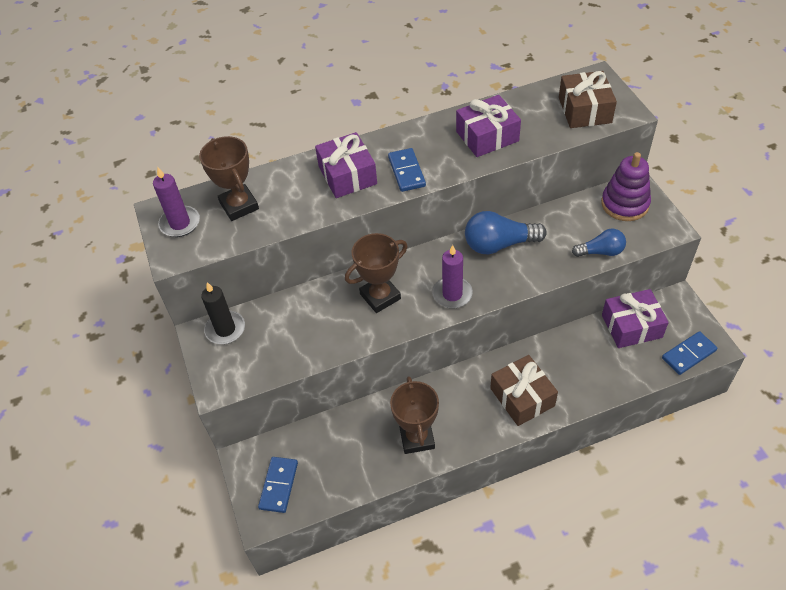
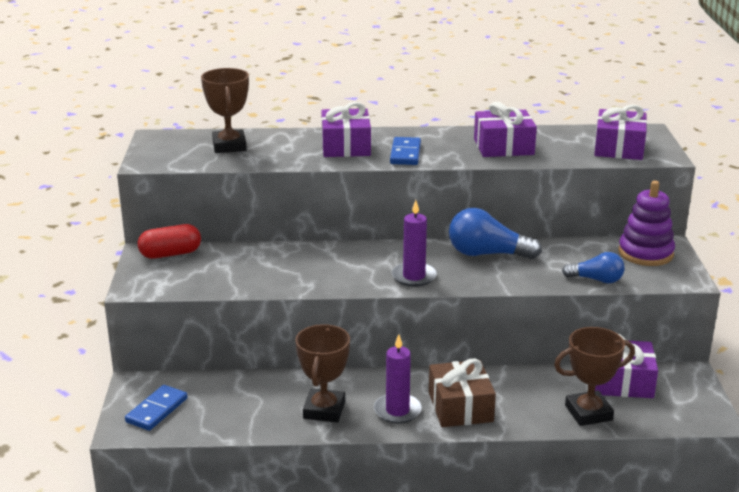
camera: 15 degrees right, 25 degrees down
(180, 223) = (167, 146): purple candle -> purple candle (397, 411)
(225, 329) = (170, 254): black candle -> red capsule
(380, 296) = (338, 264): brown trophy -> brown trophy (588, 413)
(584, 110) = (618, 148): brown gift -> purple gift
(688, 354) = (678, 418): blue domino -> none

